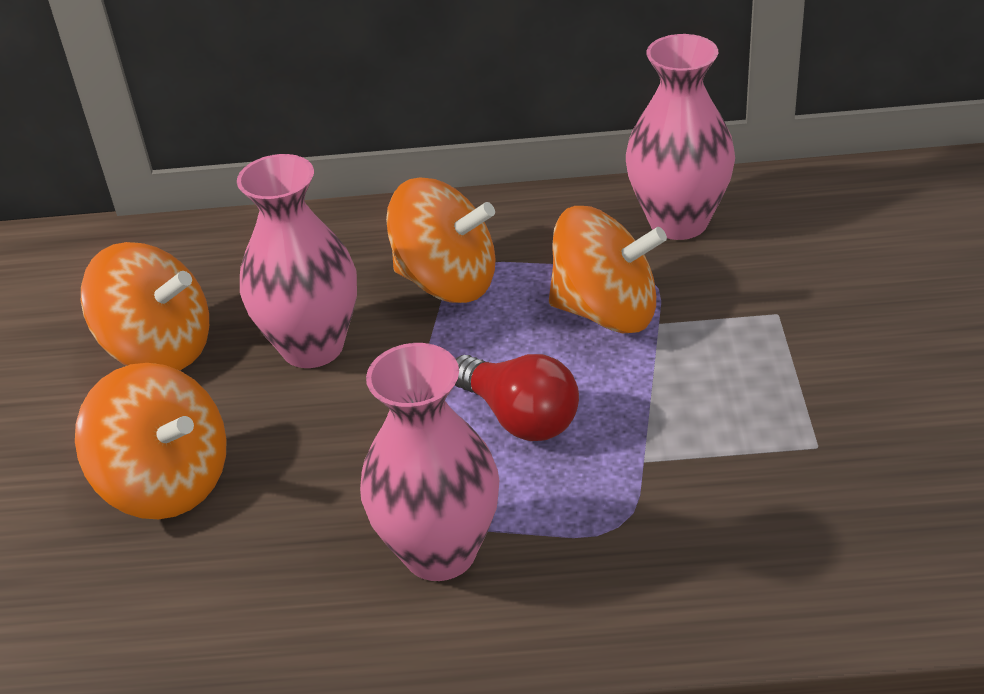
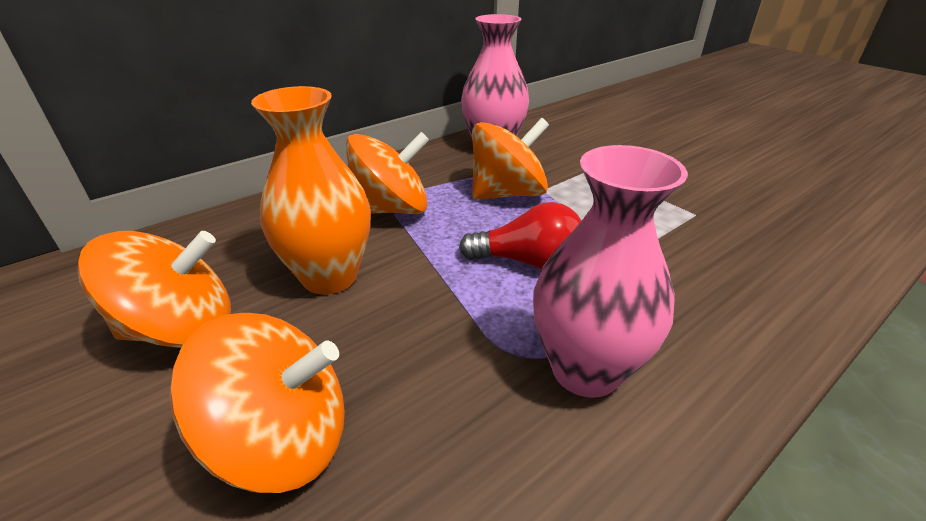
camera: 40 degrees left, 5 degrees down
(312, 347) = (330, 277): pink vase -> orange vase

